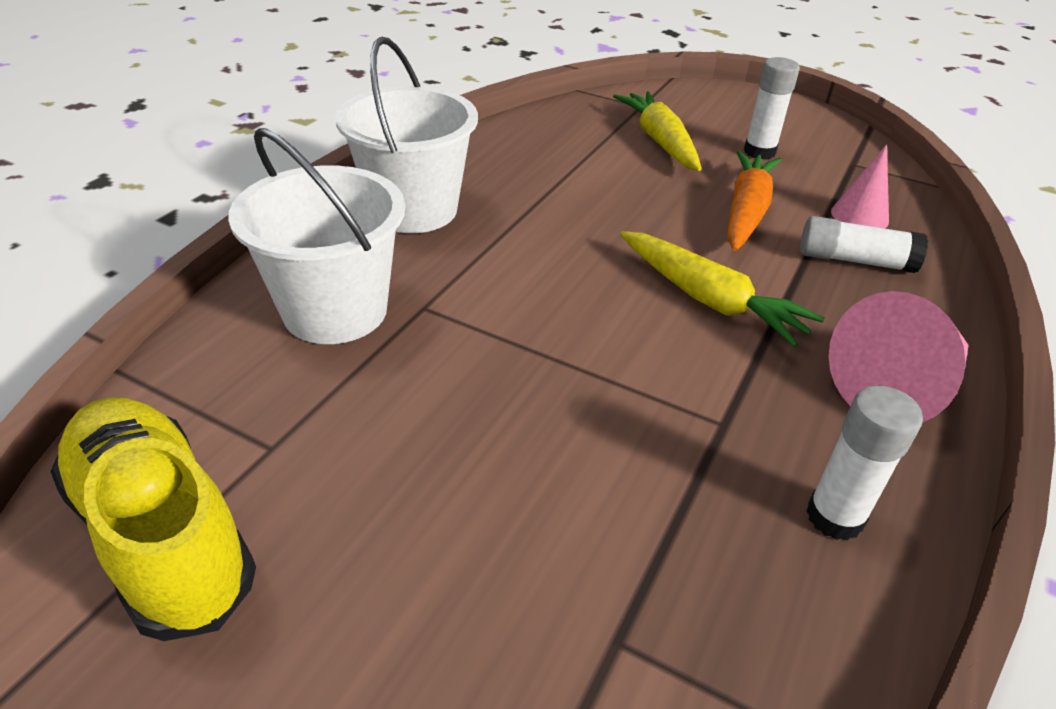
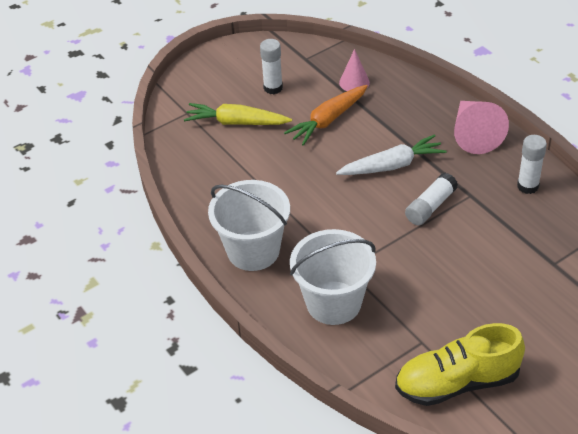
camera: 60 degrees left, 5 degrees up
(709, 300) = (392, 165): yellow carrot -> white carrot
(746, 211) = (328, 120): orange carrot -> orange carrot turned 90 degrees counterclockwise
(854, 260) = (388, 103): white glue stick -> white glue stick (430, 206)

